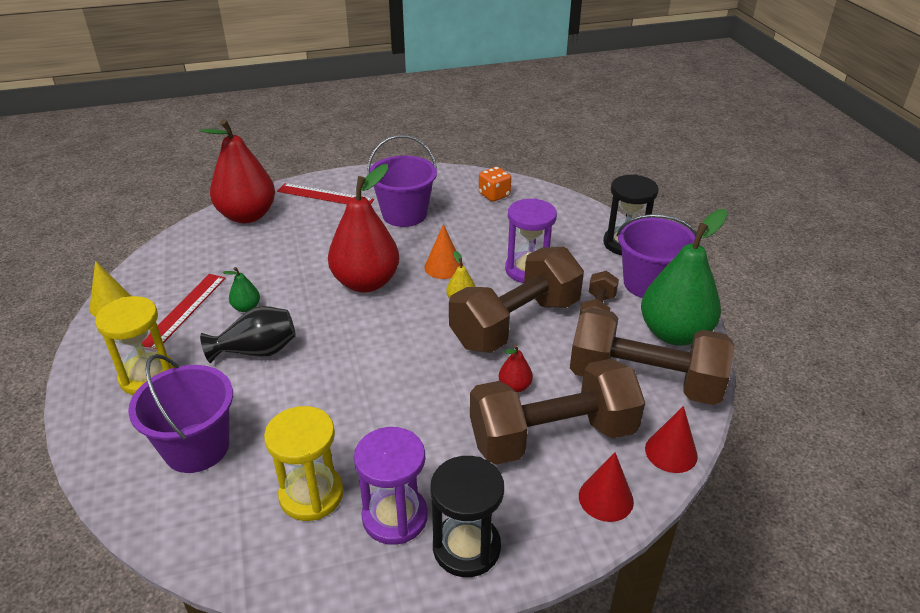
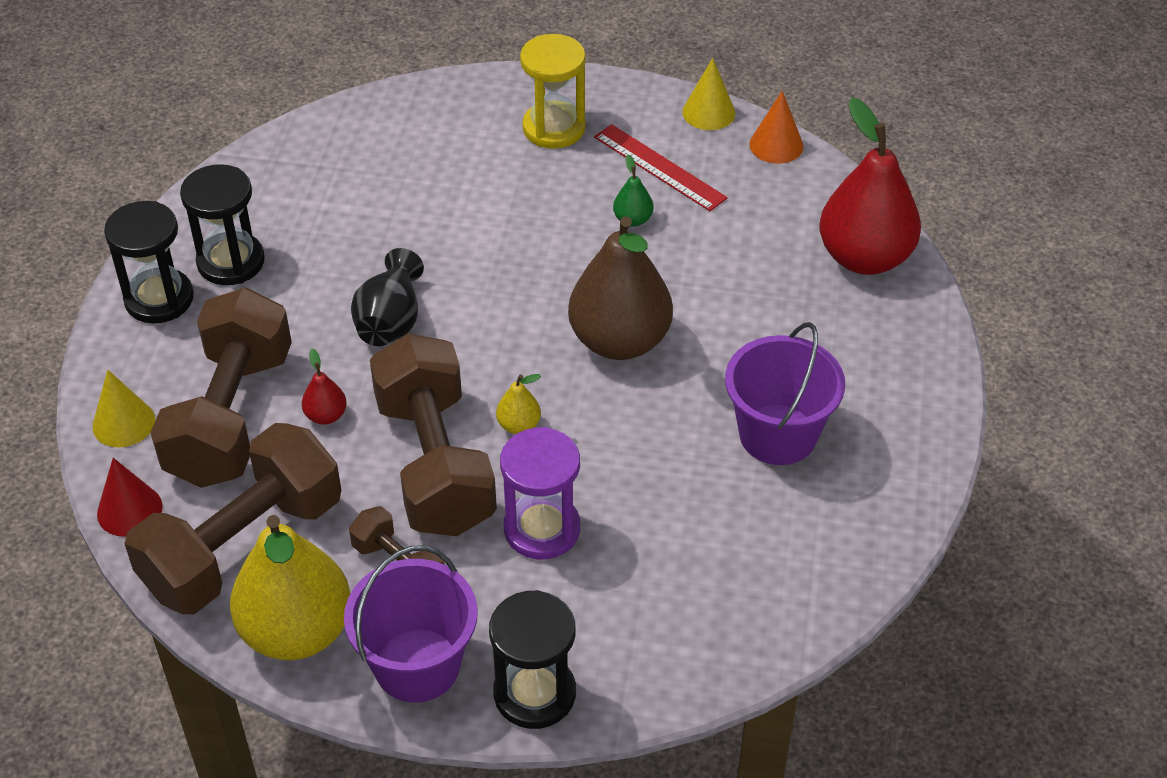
camera: 115 degrees right, 10 degrees up
(197, 447) = (420, 149): purple bucket -> none
(257, 351) = (541, 214): black vase -> black vase (390, 321)
(311, 495) = (301, 213): yellow hourglass -> none
(325, 195) = (886, 355): red ruler -> none
(366, 282) = (620, 341): red pear -> brown pear
(395, 517) = (231, 262): purple hourglass -> black hourglass
(444, 267) = (607, 434): orange cone -> orange cone (776, 145)
(494, 195) = (781, 576): orange dice -> none
(606, 498) = (123, 423): red cone -> yellow cone
(674, 333) = (297, 631): green pear -> yellow pear

